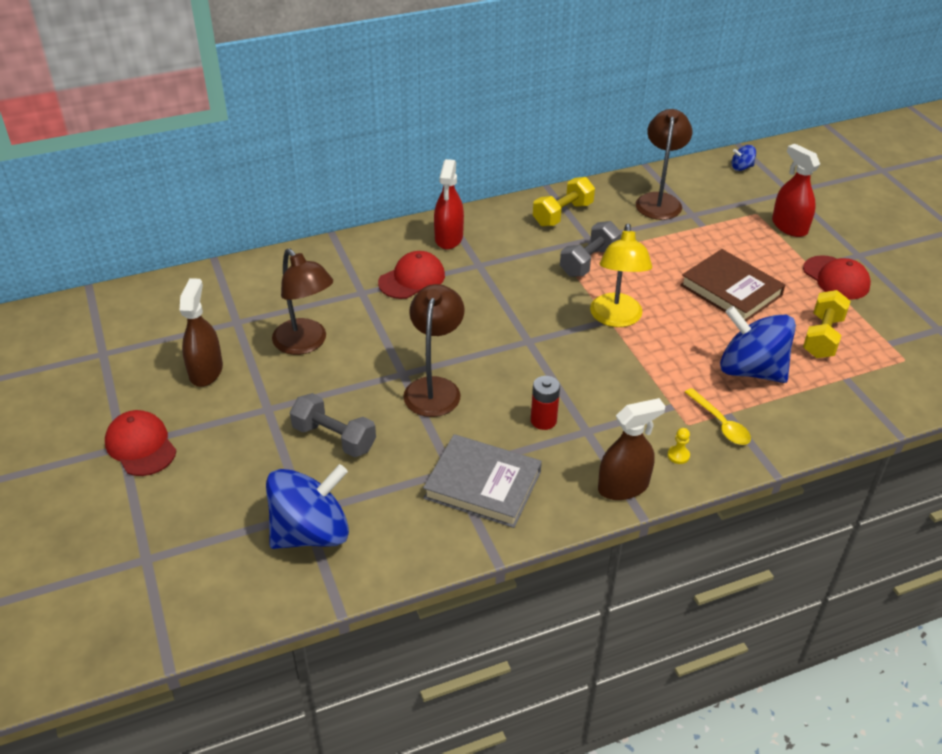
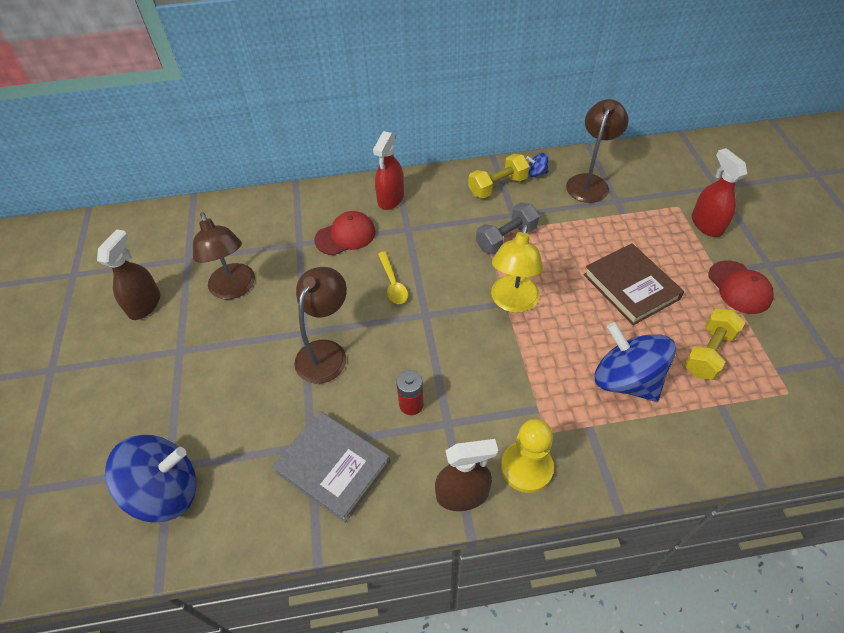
camera: 15 degrees right, 10 degrees up
(141, 446) = (65, 371): red cap -> none
(334, 438) = (222, 391): grey dumbbell -> none
(678, 455) = (526, 467): yellow pawn -> yellow pawn, size x2.41
(720, 424) = (578, 437): yellow spoon -> yellow spoon (393, 284)
(741, 167) = (677, 156): blue spinning top -> blue spinning top (536, 173)

